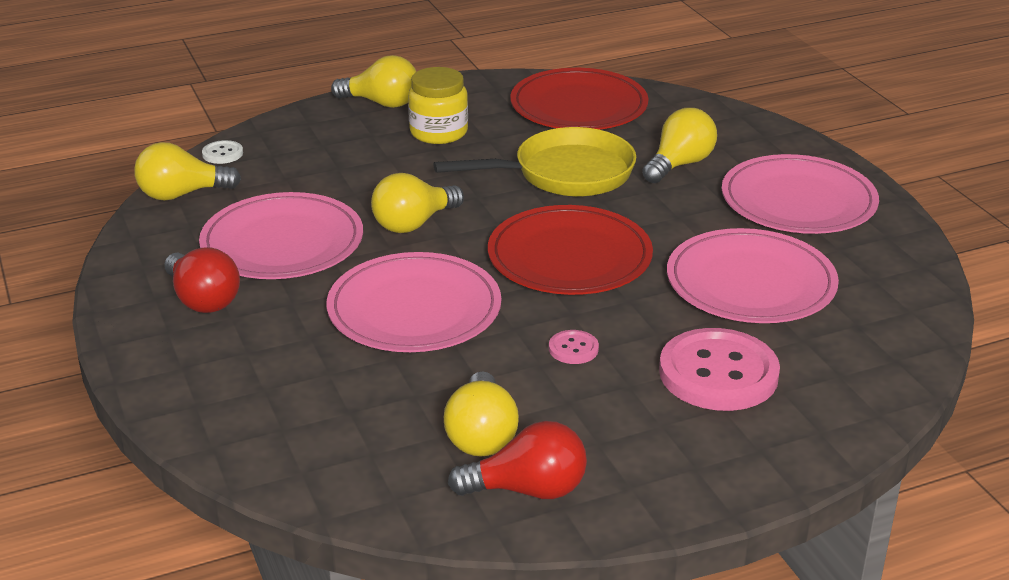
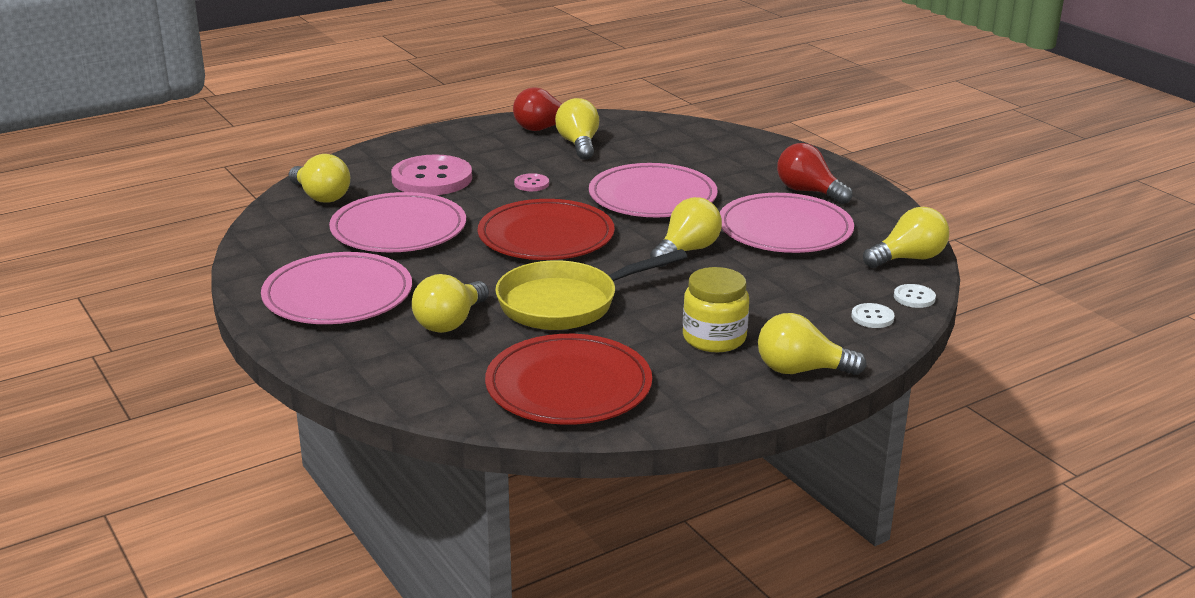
camera: 170 degrees right, 5 degrees down
(281, 139) = (872, 317): none -> white button
(871, 350) = (321, 196): none -> yellow light bulb

